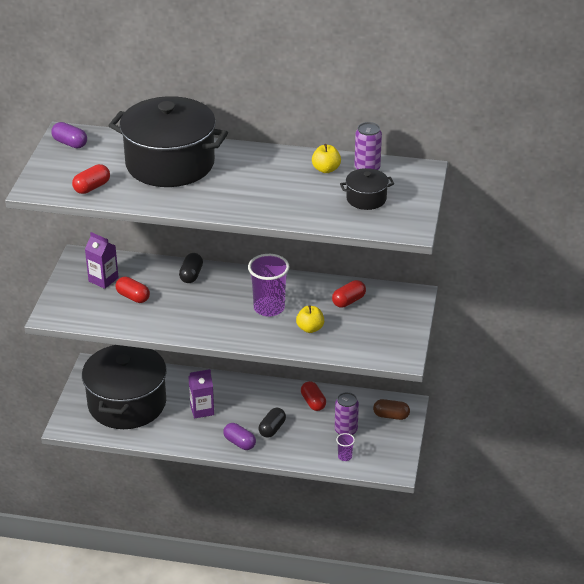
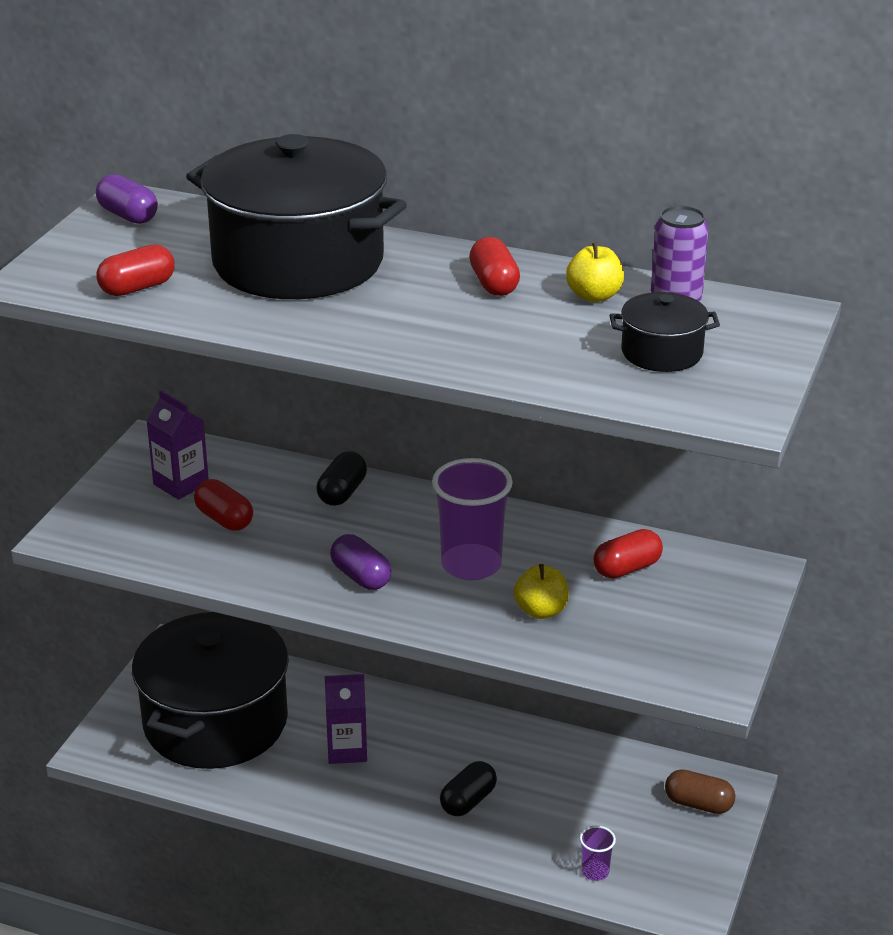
camera: 10 degrees right, 5 degrees down
(239, 443) = (401, 820): purple capsule -> purple capsule (361, 577)
(313, 402) = (555, 761): red capsule -> red capsule (494, 284)
(346, 430) = (607, 821): purple can -> none

